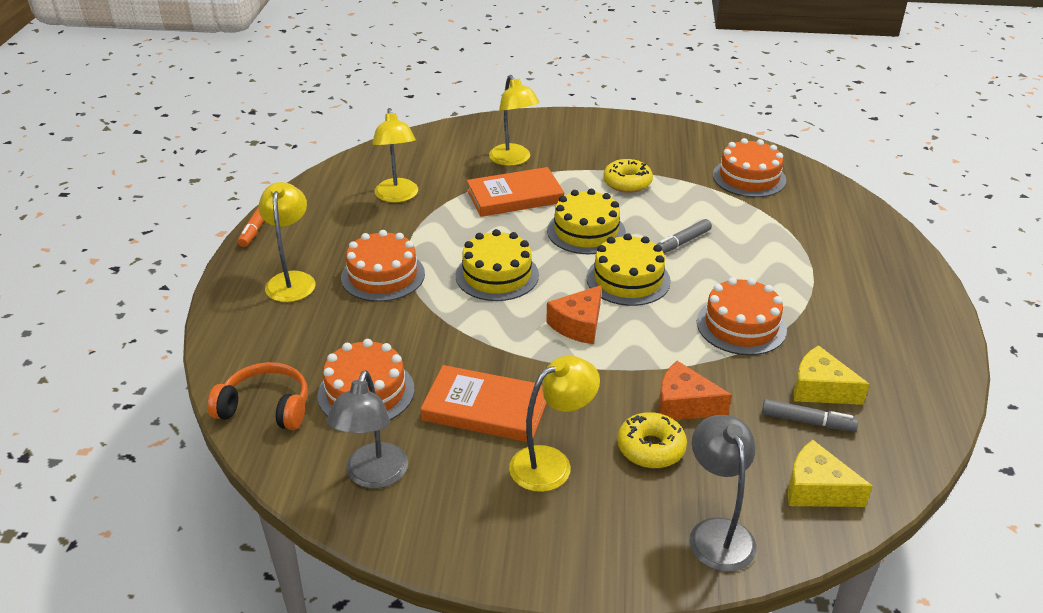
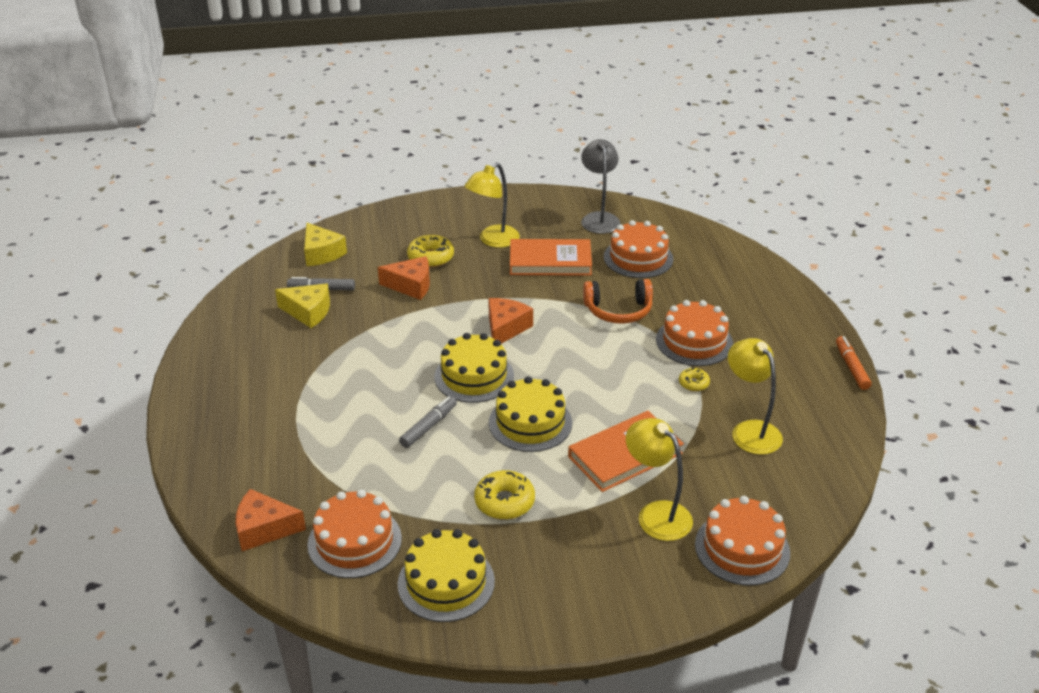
camera: 165 degrees right, 0 degrees up
(266, 407) = (697, 239): orange headphones -> orange headphones (618, 310)
(292, 280) = (767, 324): yellow lamp -> none
(415, 238) = (693, 383): none -> yellow donut
(497, 275) = (595, 359): yellow cake -> yellow cake (446, 582)
(717, 532) = (384, 225): grey lamp -> none
(741, 325) = (368, 350): orange cake -> orange cake (742, 548)
(817, 489) = (321, 253): yellow cheese -> yellow cheese turned 45 degrees clockwise
(823, 195) = (264, 529): none -> orange cheese

